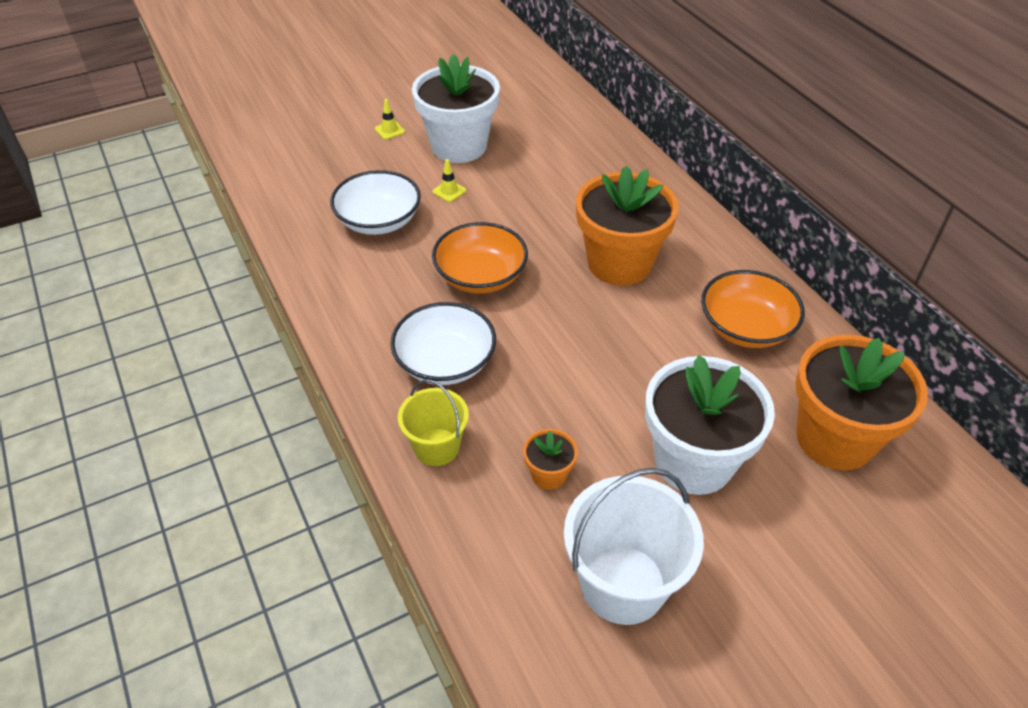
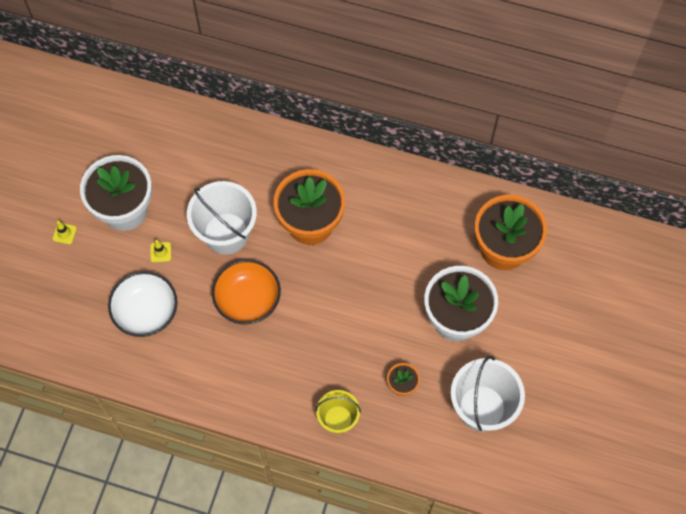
camera: 45 degrees left, 20 degrees up
(445, 362) = (290, 369): white bowl -> none
(525, 217) = (226, 233): none -> white bucket
(746, 327) = (411, 213): orange bowl -> none

